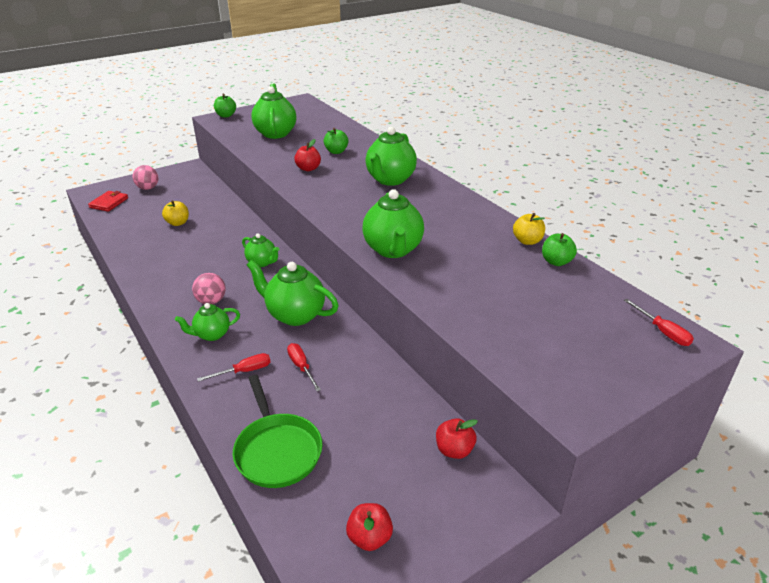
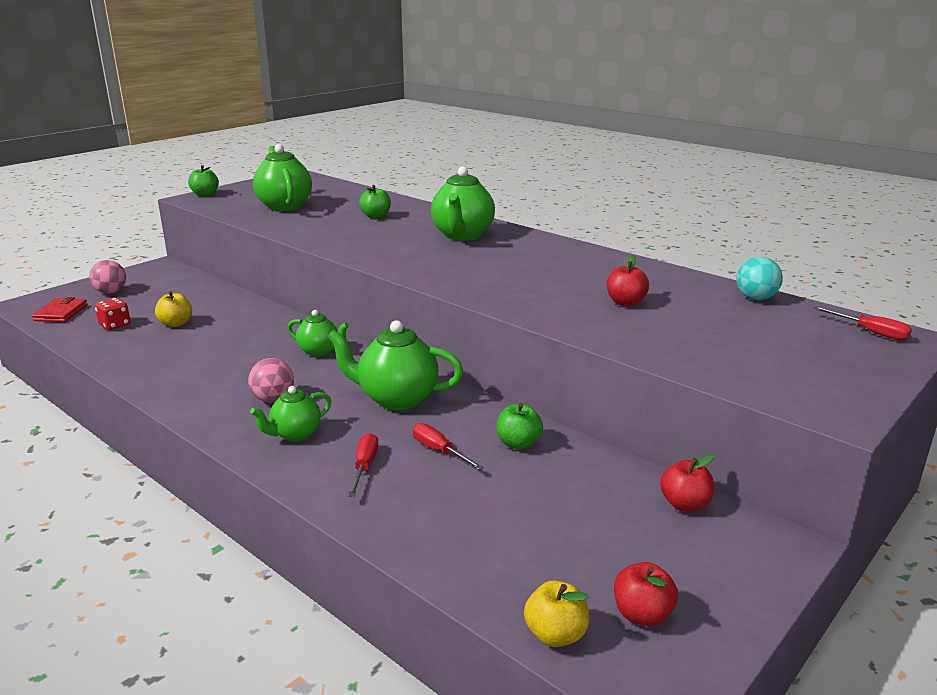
camera: 15 degrees left, 10 degrees down
(138, 219) = (115, 325): none -> red dice
(244, 371) = (364, 466): red screwdriver -> red screwdriver turned 45 degrees counterclockwise
(277, 451) = (462, 544): green pan -> none
(308, 168) = (352, 234): red apple -> red apple (625, 302)
(393, 250) = (515, 296): green teapot -> none
(527, 241) = (664, 273): yellow apple -> yellow apple (555, 634)
(556, 262) = (710, 287): green apple -> green apple (518, 443)
(587, 279) = (755, 298): none -> turquoise ball

